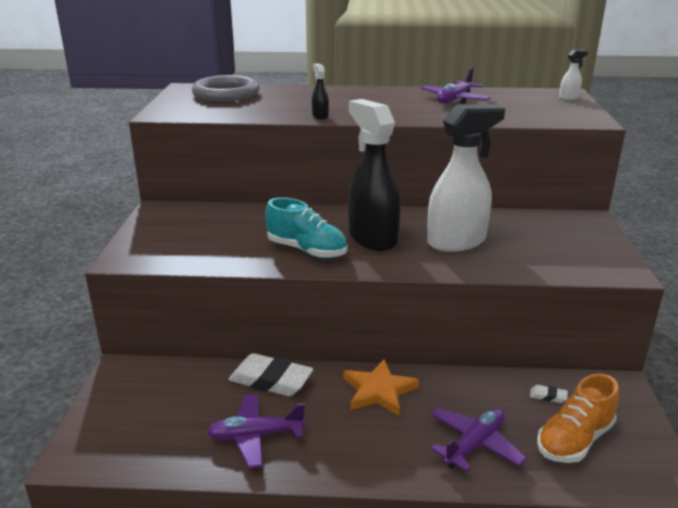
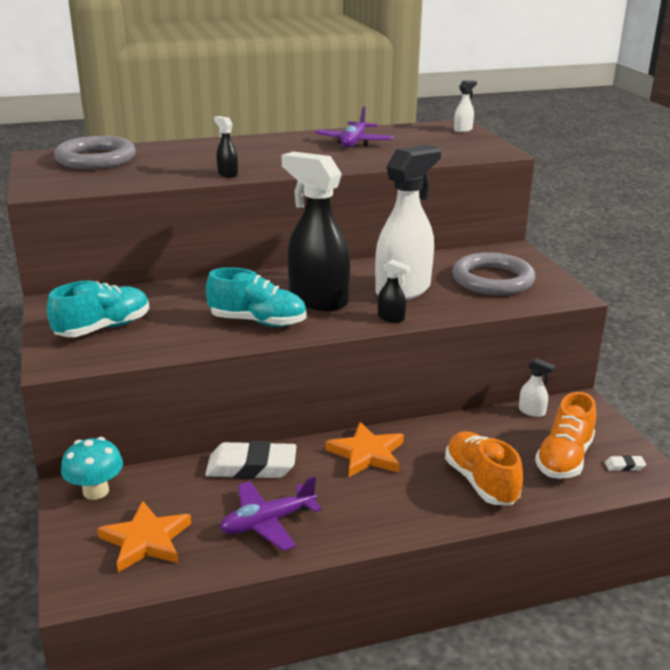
camera: 20 degrees left, 0 degrees up
(136, 373) = (96, 491): none -> turquoise mushroom
(148, 427) = (146, 540): none -> orange star
(179, 236) = (103, 328): none -> turquoise shoe
(429, 266) = (391, 318): none -> black spray bottle
(474, 444) = (481, 482): purple plane -> orange shoe
(548, 396) = (524, 426): white eraser -> white eraser (624, 466)
(552, 245) = (492, 280): none -> grey ring
(563, 383) = (532, 411): none -> white spray bottle

